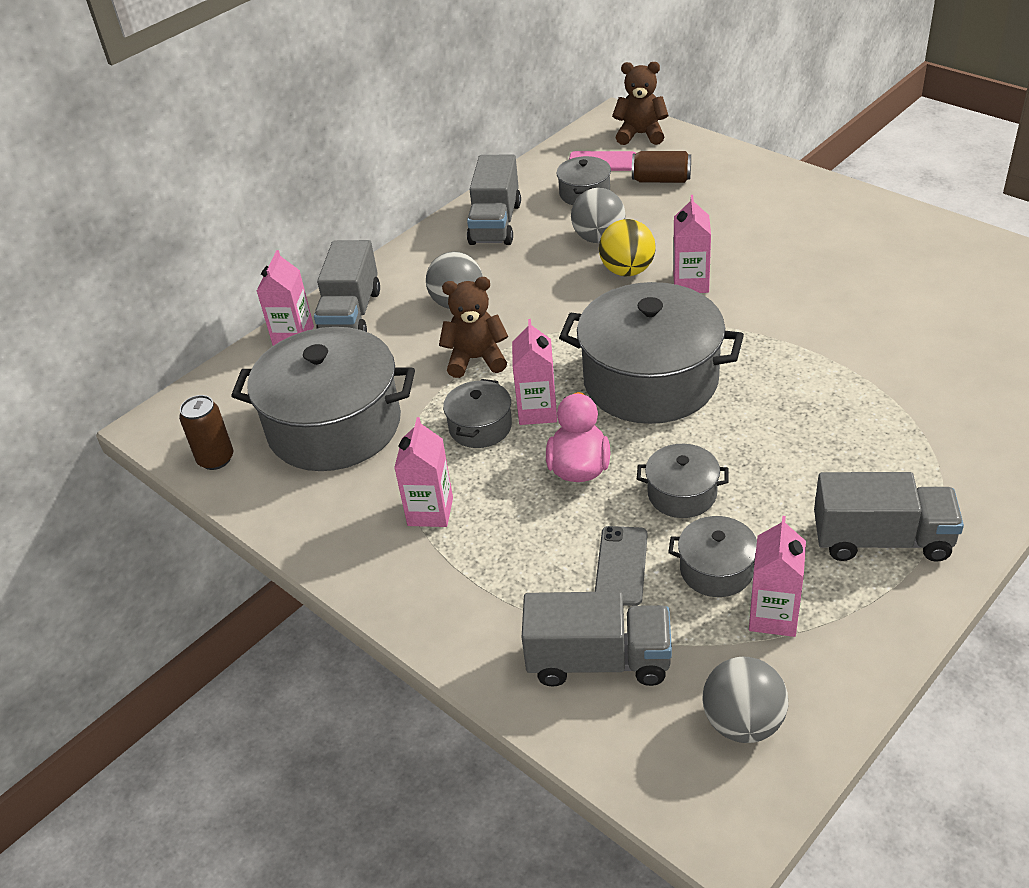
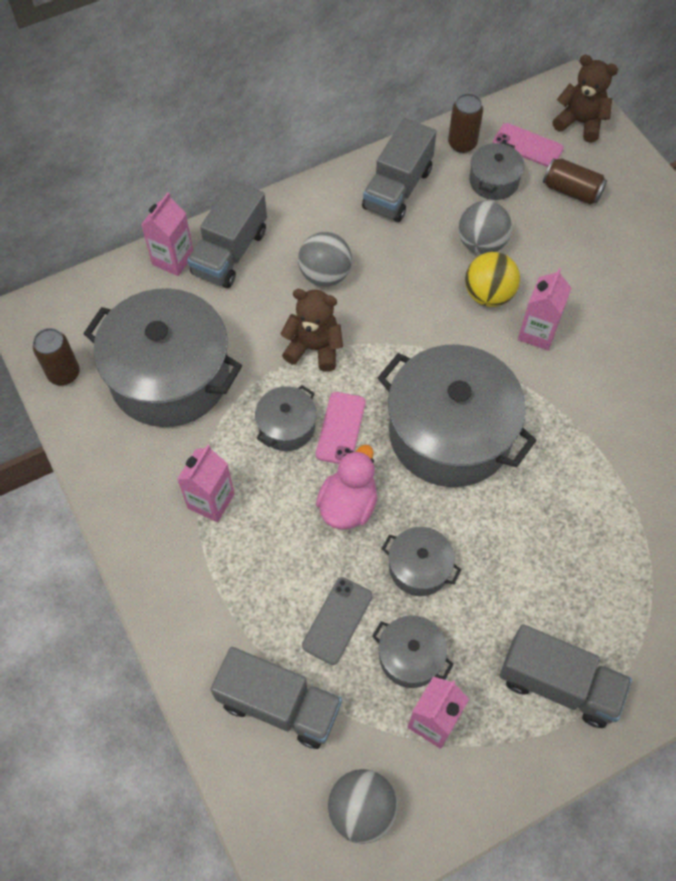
camera: 15 degrees right, 20 degrees up
(537, 411) = (340, 428): pink carton -> pink phone
(539, 177) = (462, 144): none -> brown can

